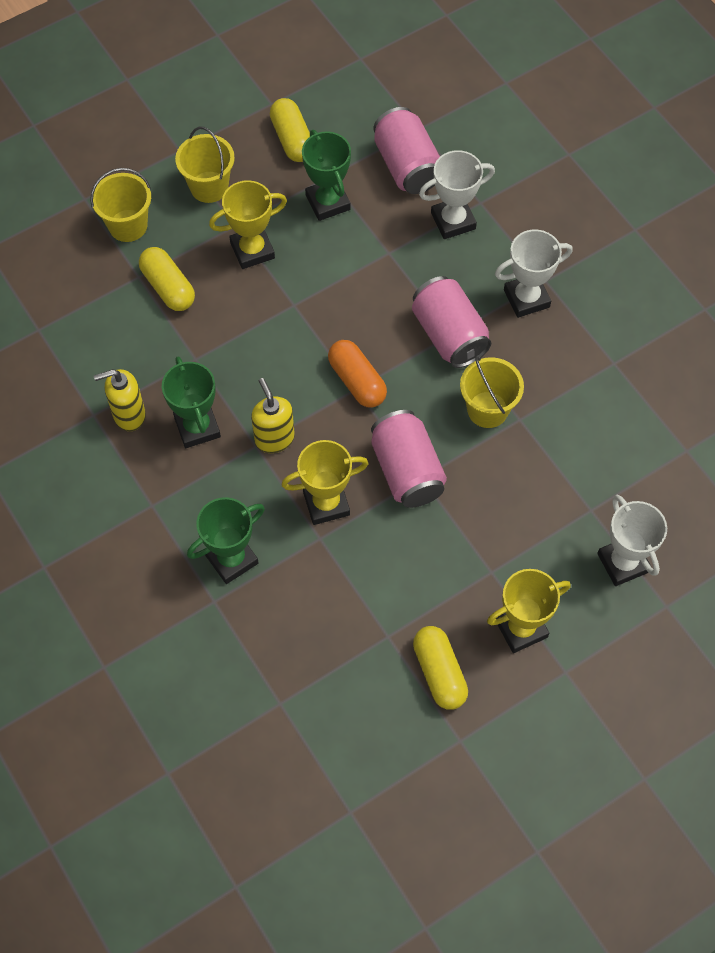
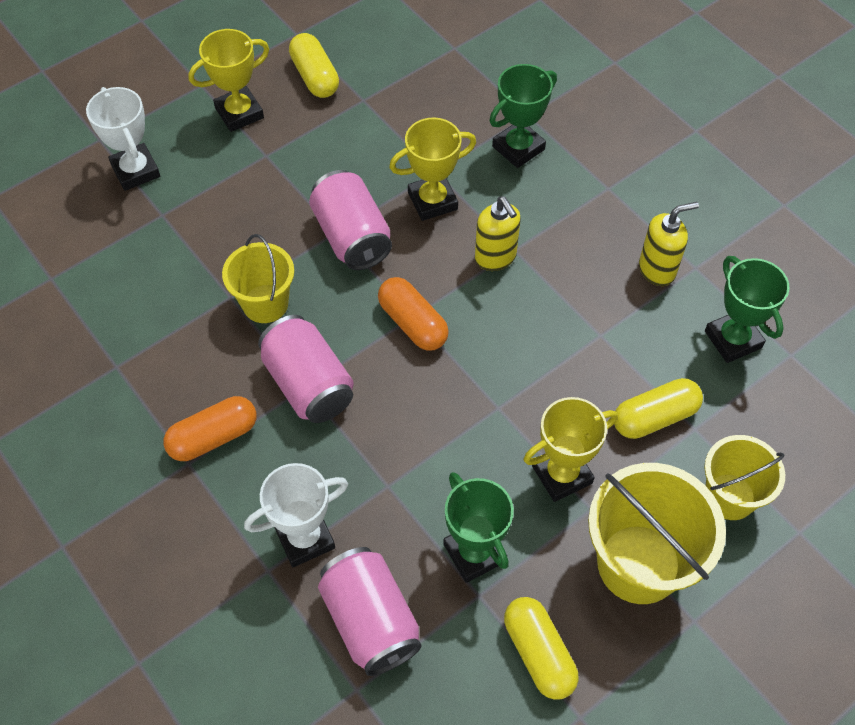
camera: 175 degrees right, 5 degrees down
(168, 287) = (654, 417): yellow capsule -> yellow capsule turned 75 degrees counterclockwise
(197, 427) = (580, 262): green trophy -> green trophy (733, 339)
(209, 187) = (638, 564): yellow bucket -> yellow bucket, size x1.60
(526, 298) = (213, 437): white trophy -> orange capsule

